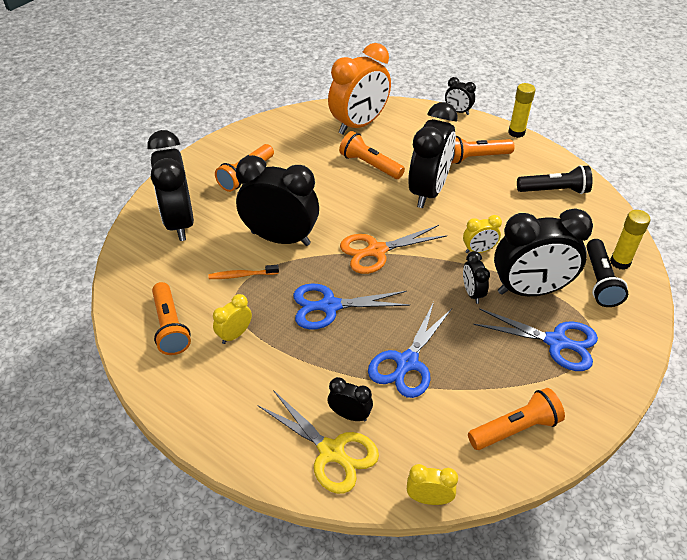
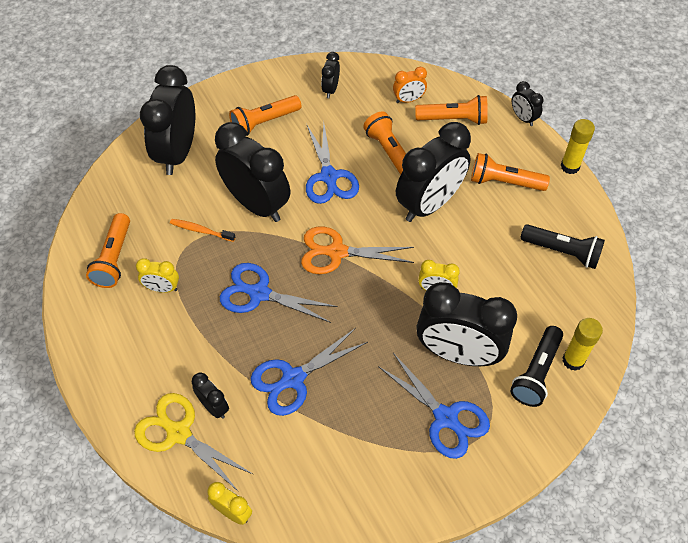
camera: 25 degrees right, 10 degrees up
(235, 334) = (162, 288): yellow clock -> yellow clock turned 150 degrees counterclockwise
(330, 197) = (329, 176): none -> blue scissors
(331, 451) = (179, 433): yellow scissors -> yellow scissors turned 150 degrees clockwise
(359, 124) = (408, 100): orange clock -> orange clock, size x0.45
(472, 293) = (399, 333): black clock -> black clock (330, 89)
(515, 429) = (348, 484): orange flashlight -> orange flashlight (453, 119)

